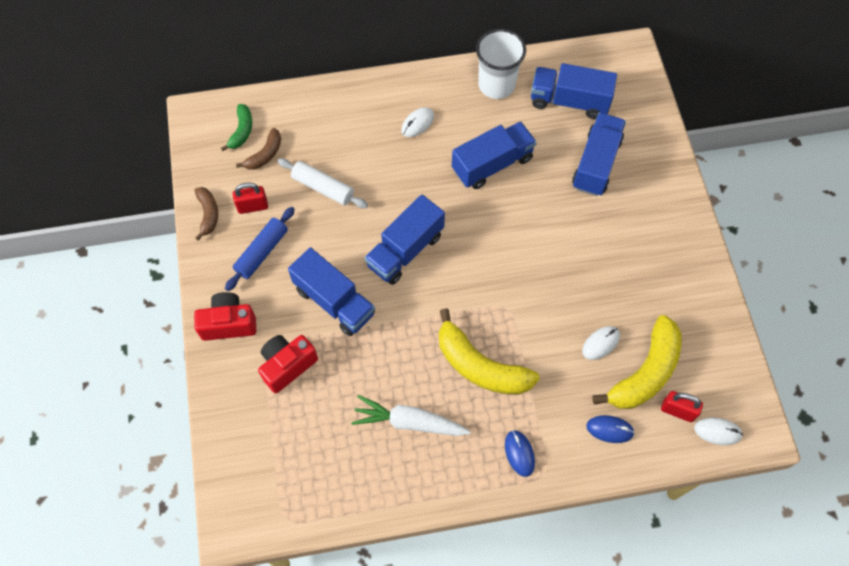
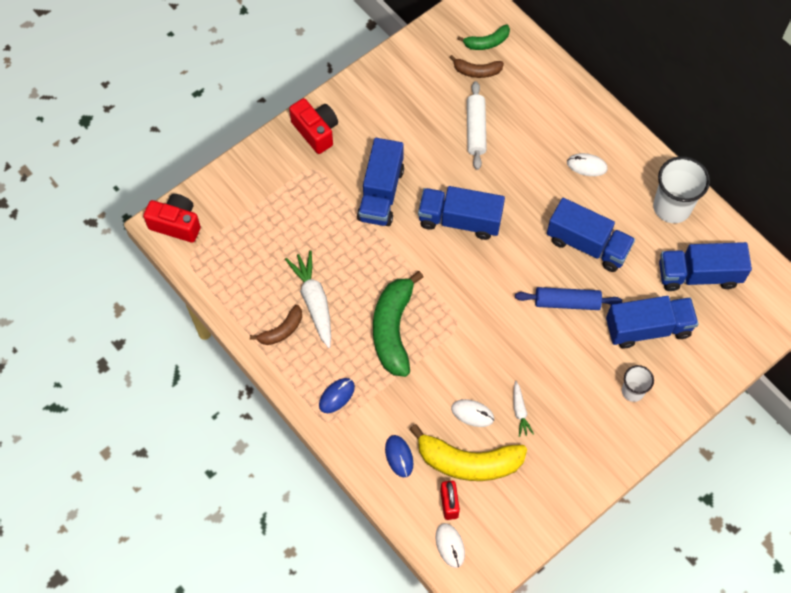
camera: 60 degrees right, 0 degrees up
(208, 214) = (397, 63): brown banana -> brown banana (282, 330)
(253, 206) = (424, 90): red padlock -> none
(262, 252) = (389, 119): blue rolling pin -> blue rolling pin (567, 302)
(287, 365) = (307, 191): red camera -> red camera (176, 224)
(480, 366) = (393, 329): yellow banana -> green banana
(569, 101) = (698, 275): blue truck -> blue truck turned 75 degrees counterclockwise
(619, 303) = (520, 411): none -> white carrot
(646, 206) = (632, 391): none -> white cup

